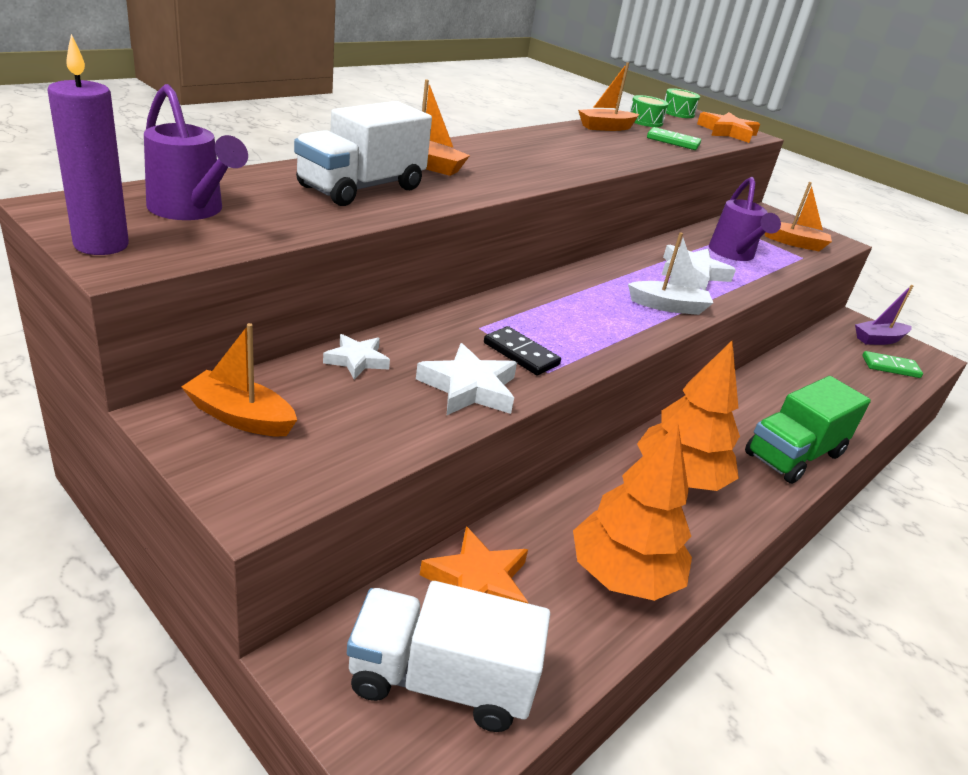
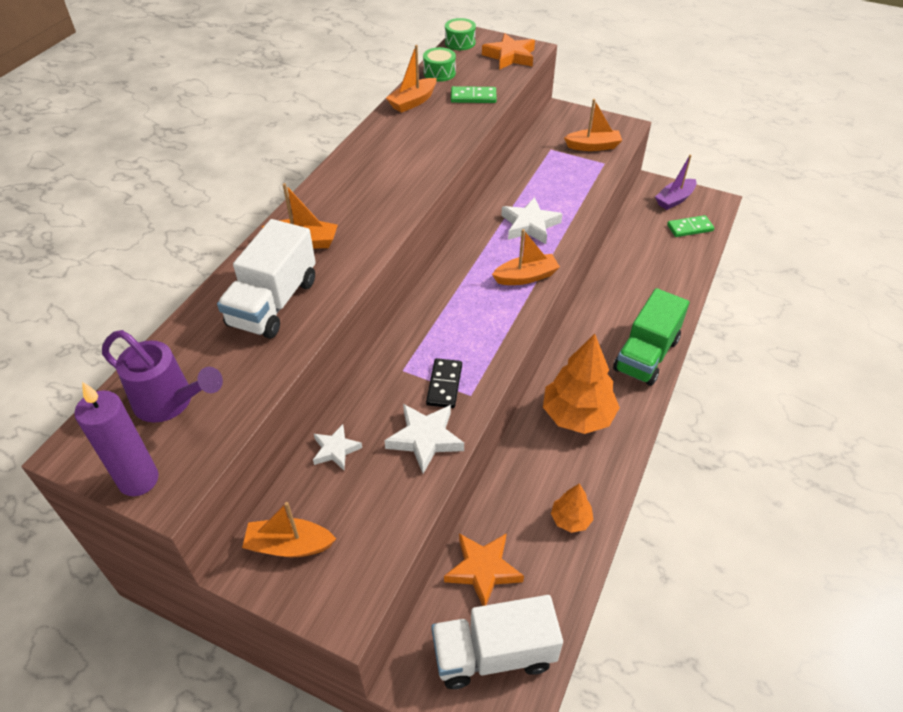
camera: 15 degrees left, 15 degrees up
(521, 354) = (444, 385): black domino -> black domino turned 75 degrees clockwise
(623, 576) = (570, 519): orange tree -> orange tree, size x0.51
(668, 306) = (526, 277): white boat -> orange boat
(733, 254) = (552, 185): purple watering can -> none

